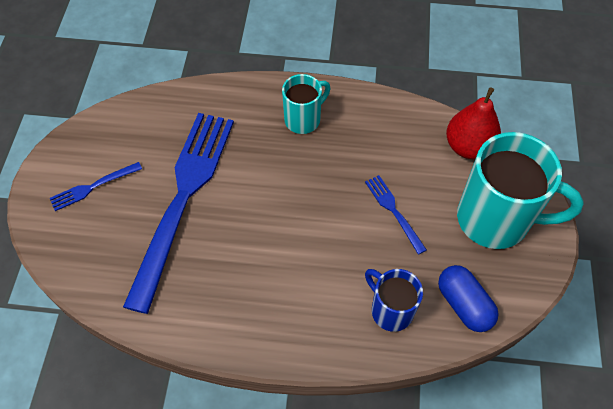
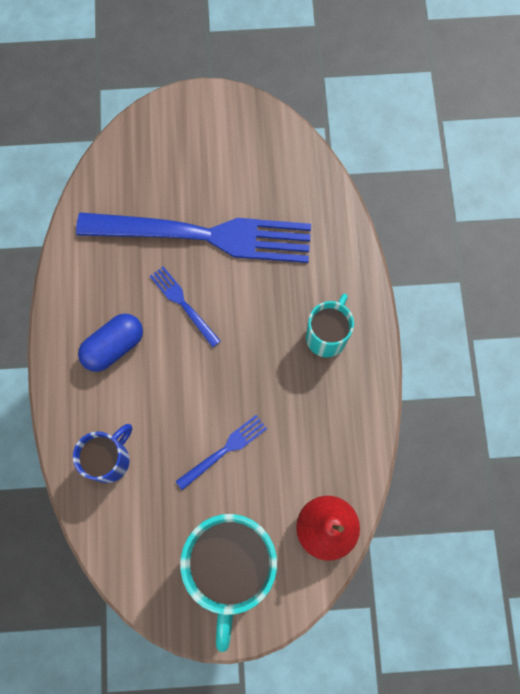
camera: 80 degrees right, 15 degrees up
(92, 187) = (203, 149): blue fork -> blue fork (183, 304)
(304, 119) = (327, 336): turquoise mug -> turquoise mug turned 105 degrees counterclockwise
(464, 304) = (126, 534): blue capsule -> blue capsule (114, 346)

